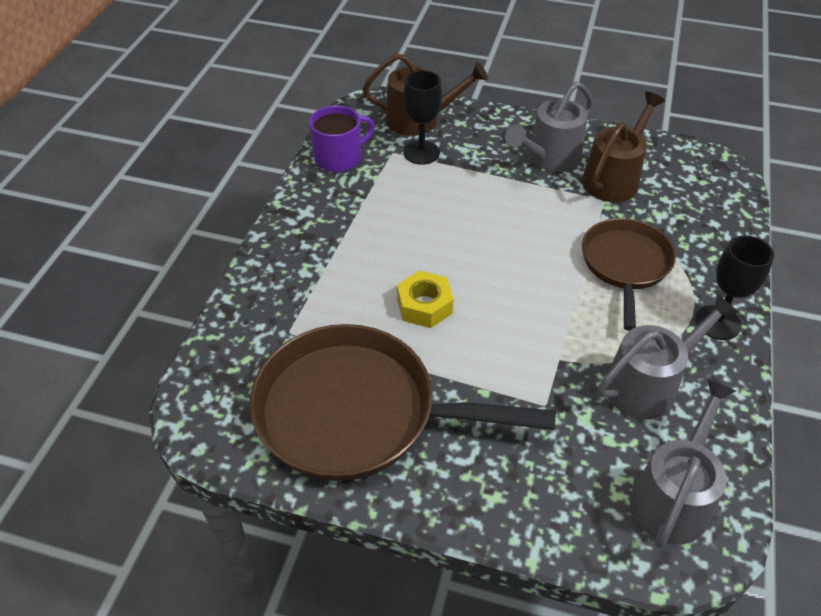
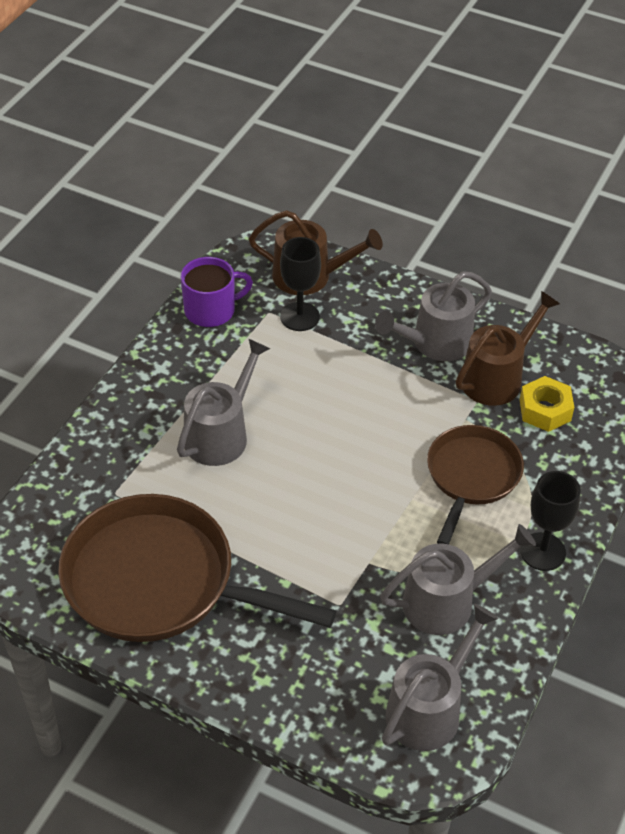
camera: 10 degrees right, 0 degrees up
(378, 262) = (220, 434): none -> grey watering can
(424, 306) = (253, 487): yellow nut -> yellow nut (545, 410)

